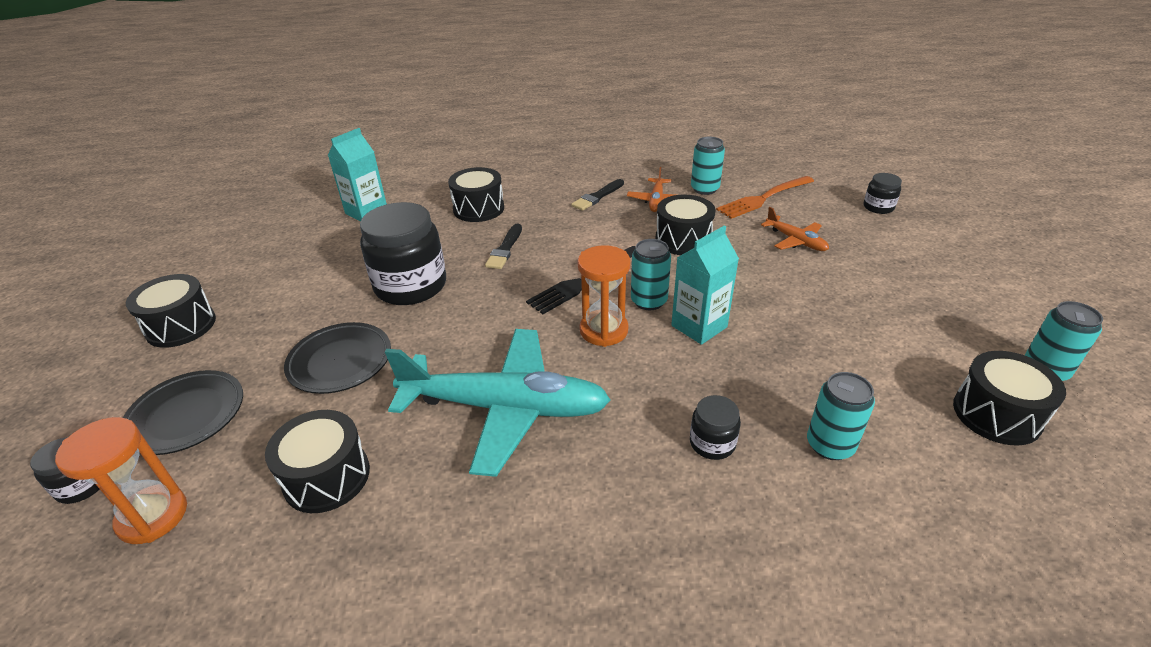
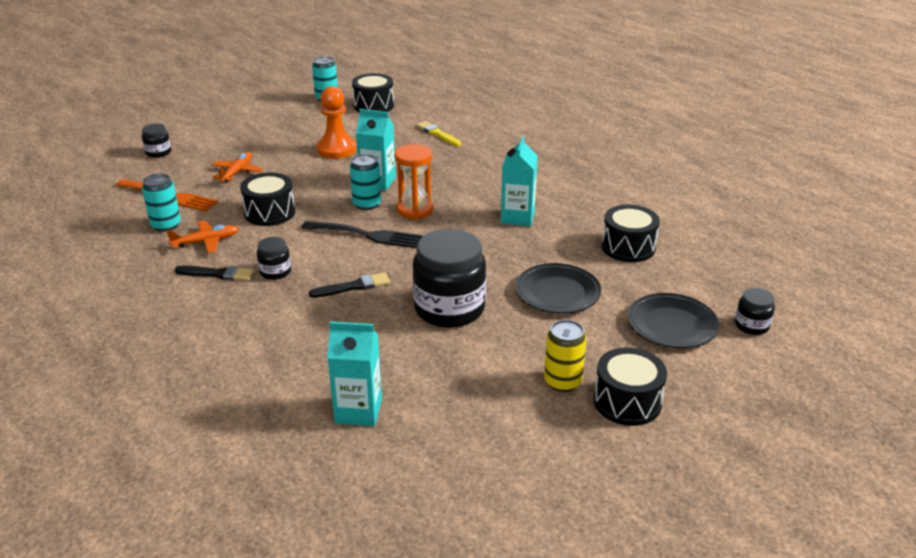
camera: 125 degrees left, 5 degrees down
(153, 516) = (721, 286): orange hourglass -> none
(250, 304) = (562, 382): none -> yellow can
(478, 209) = (292, 334): black drum -> none
(504, 408) = (517, 217): turquoise plane -> turquoise carton
(712, 443) = (470, 158): black jar -> black jar (275, 272)
(822, 323) = (336, 149): none -> orange pawn
(830, 445) = (437, 134): turquoise can -> yellow brush

